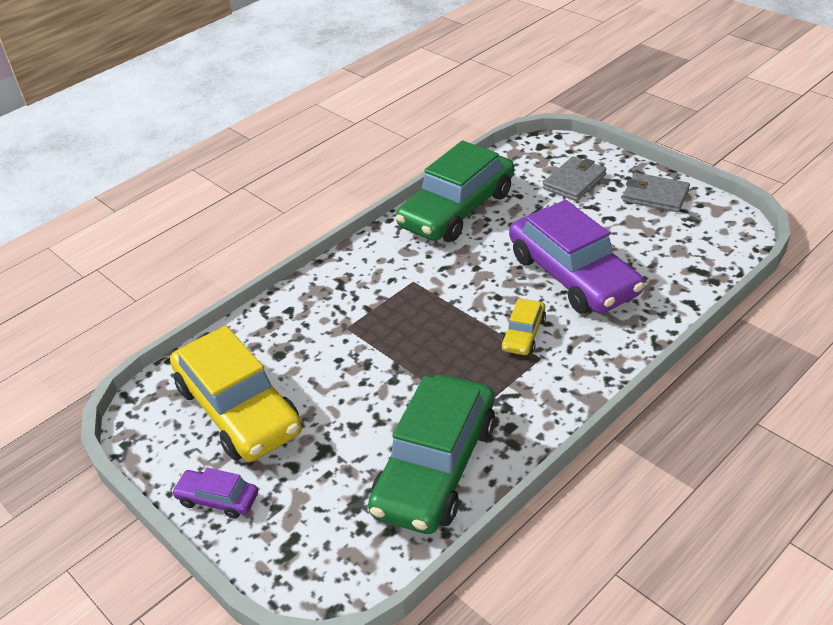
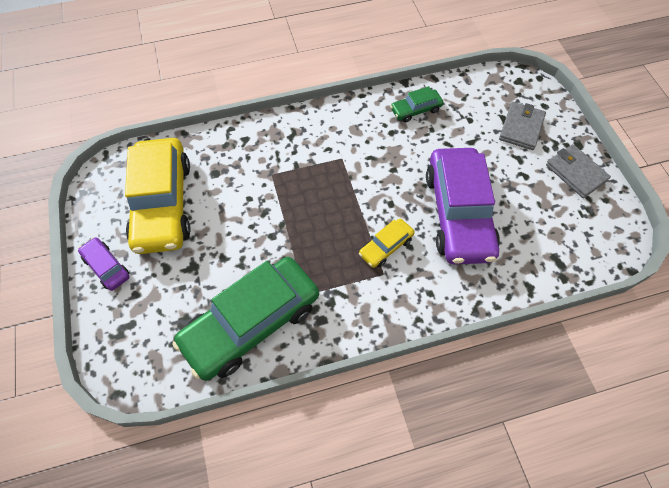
camera: 25 degrees right, 20 degrees up
(457, 209) = (415, 110): green car -> green car, size x0.45
(574, 182) = (521, 128): grey wallet -> grey wallet turned 45 degrees counterclockwise

